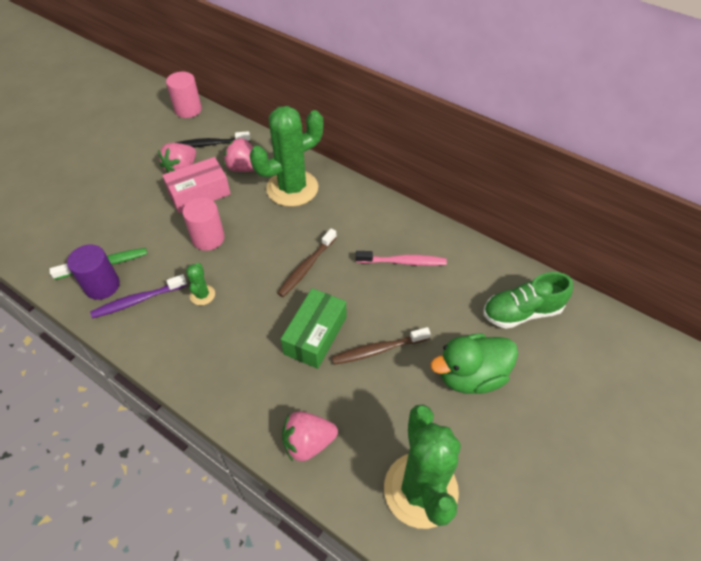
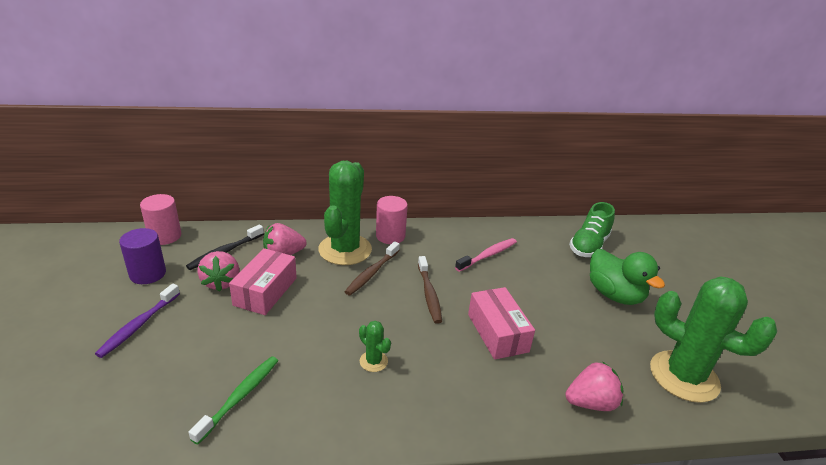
camera: 45 degrees left, 20 degrees down
(102, 286) = (263, 415): purple cylinder -> purple cylinder (148, 274)
(138, 300) = (318, 403): purple toothbrush -> purple toothbrush (139, 325)
(208, 238) = (320, 318): pink cylinder -> pink cylinder (390, 236)
(308, 442) = (591, 403): pink strawberry -> pink strawberry turned 135 degrees counterclockwise
(315, 335) = (497, 333): green box -> pink box
(378, 350) = (547, 315): brown toothbrush -> brown toothbrush (372, 273)
(471, 376) = (614, 295): green duck -> green duck turned 60 degrees counterclockwise

